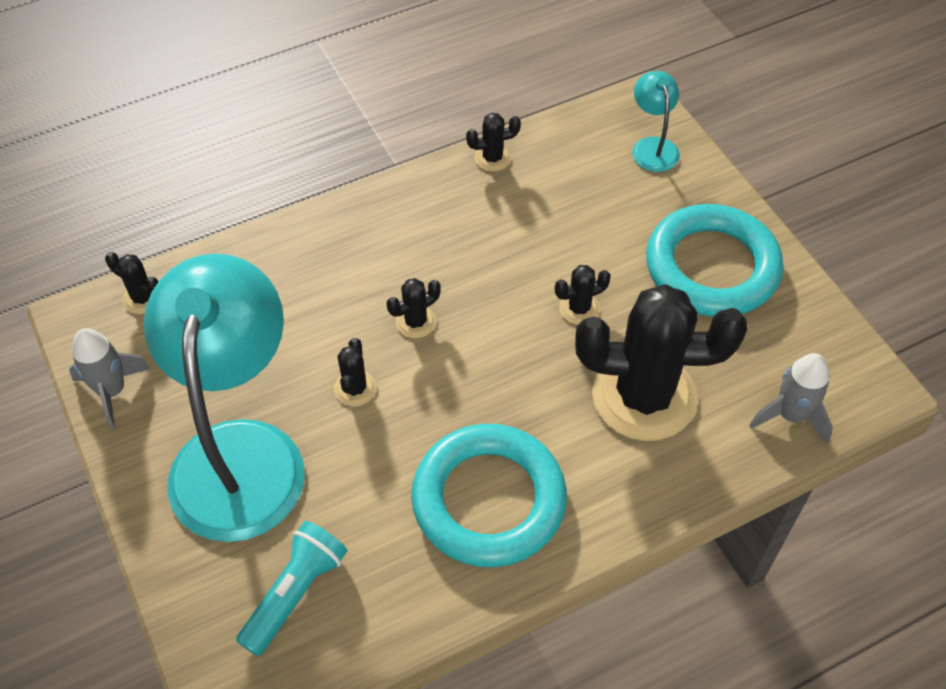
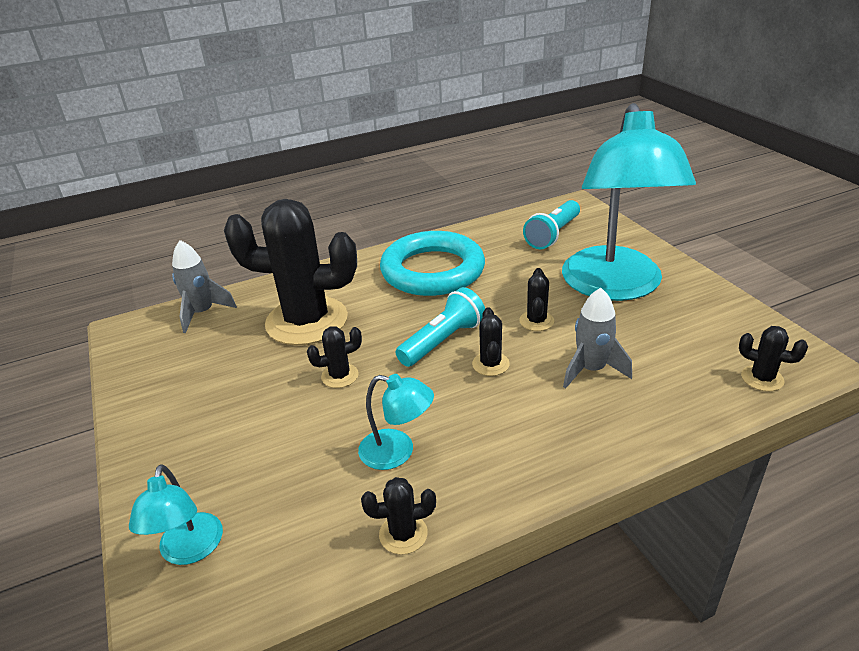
camera: 175 degrees left, 20 degrees down
(112, 391) = (739, 315): grey rocket -> grey rocket (591, 370)
(415, 322) = (490, 364): black cactus -> black cactus turned 60 degrees counterclockwise
(469, 358) = (443, 341): none -> turquoise flashlight
(505, 222) = (397, 452): none -> turquoise lamp
(712, 267) = (200, 410): turquoise ring -> none

